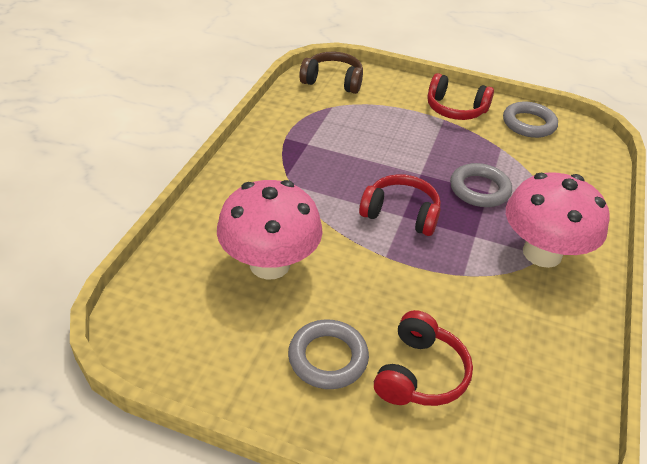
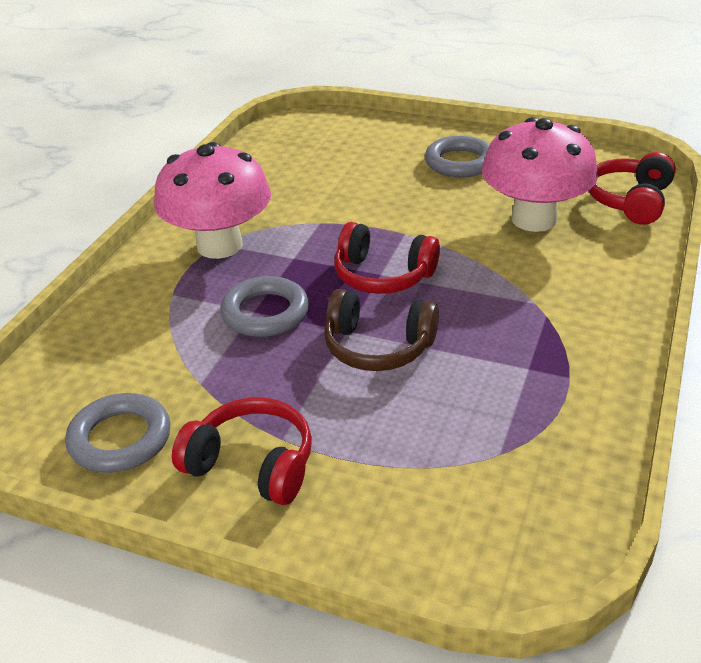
camera: 175 degrees left, 5 degrees down
(333, 81) = (510, 528): brown headphones -> brown headphones (378, 347)
(419, 373) = (380, 158): red headphones -> red headphones (630, 201)

